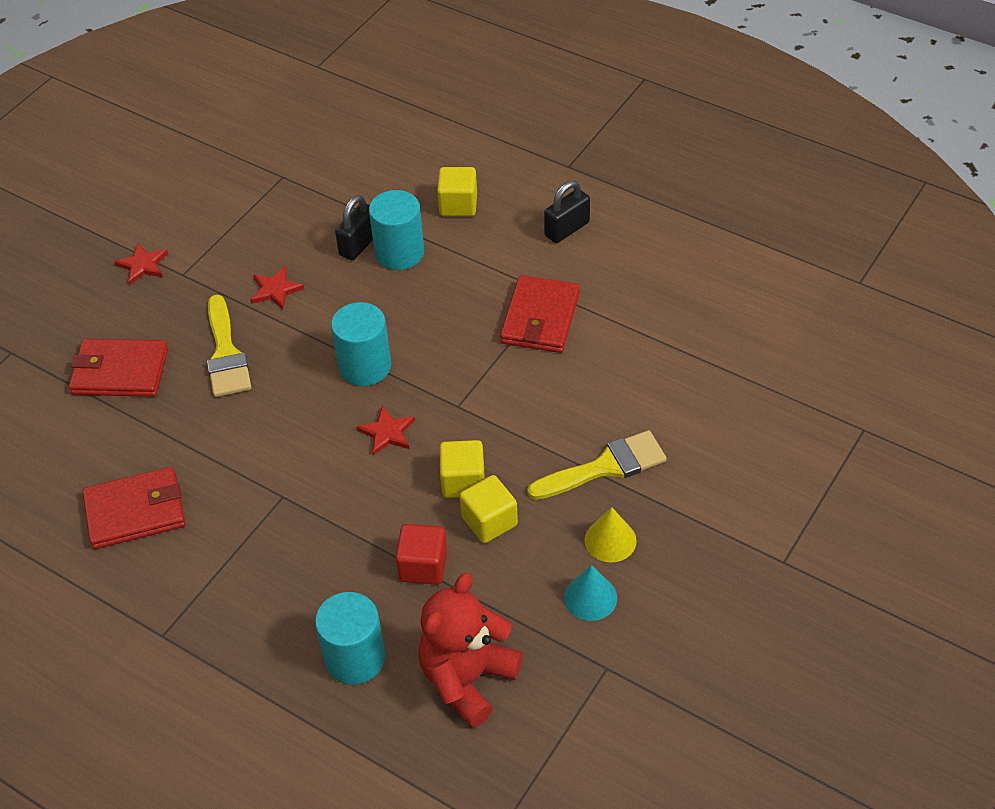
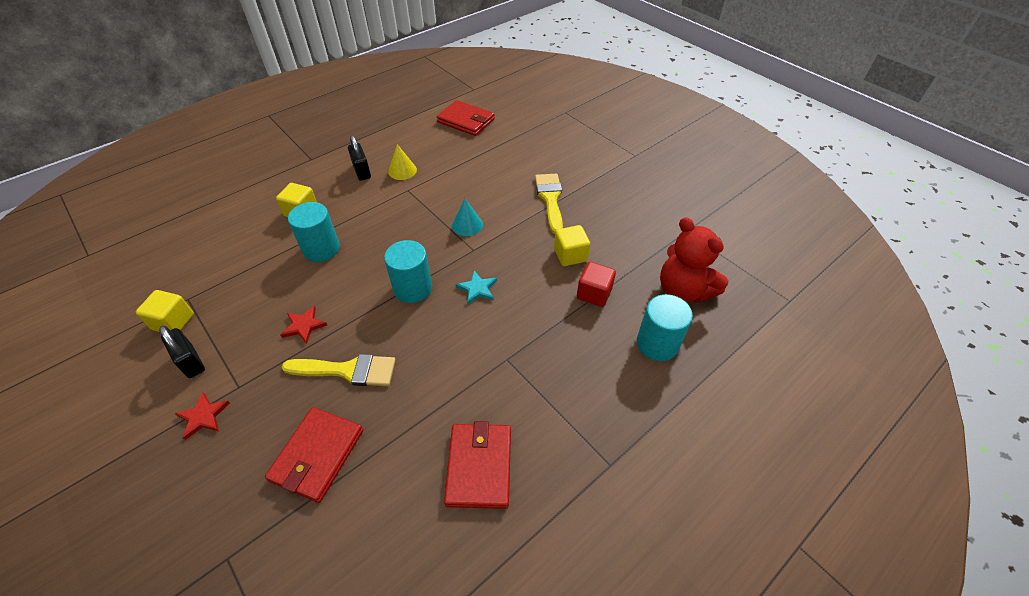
camera: 75 degrees left, 0 degrees up
(359, 244) = (296, 268): black padlock -> black padlock (191, 361)
(387, 432) = (477, 289): red star -> turquoise star
(463, 481) = (535, 260): yellow cube -> yellow cube (173, 322)
(540, 318) = (425, 198): red wallet -> red wallet (466, 121)
(590, 597) = (638, 226): turquoise cone -> turquoise cone (467, 225)
(610, 540) = (602, 209): yellow cone -> yellow cone (402, 170)

